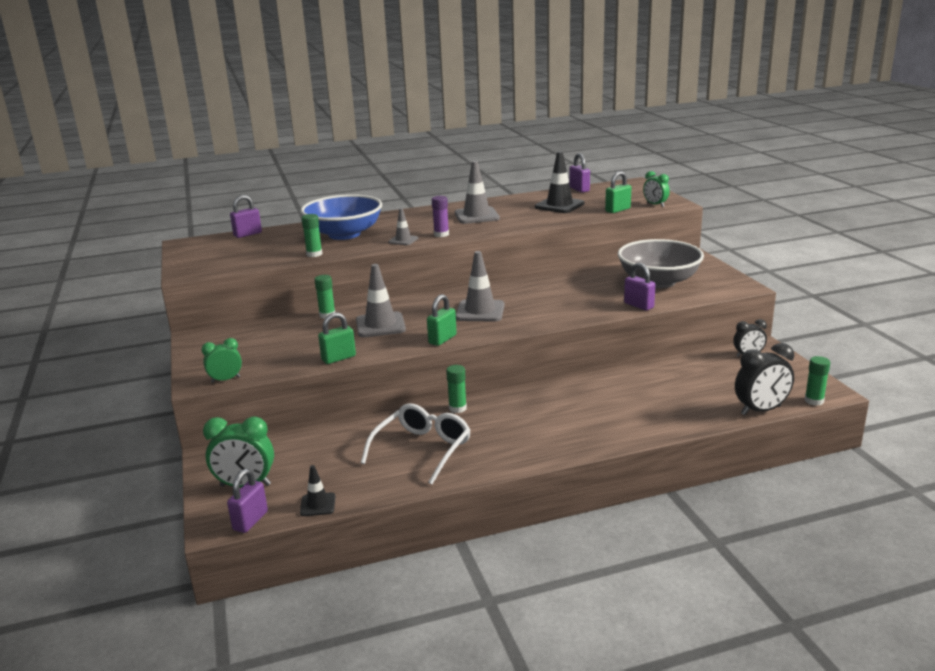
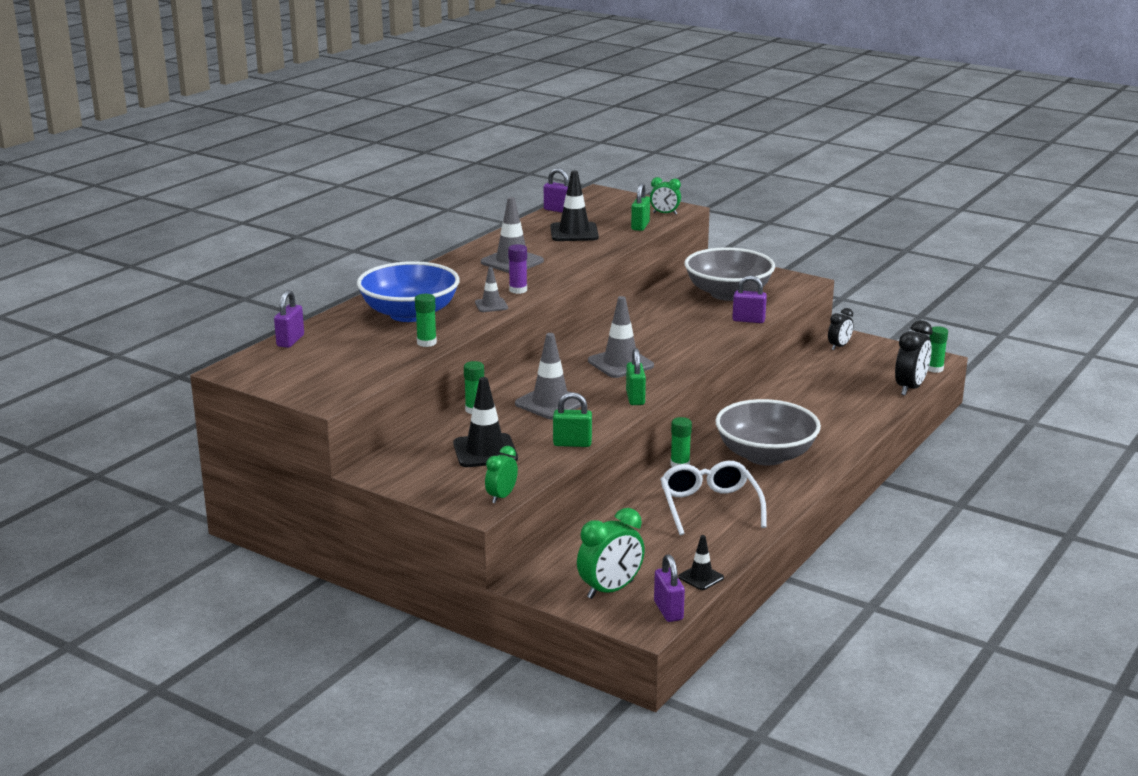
camera: 40 degrees left, 0 degrees up
(278, 345) = (485, 451): none -> black traffic cone
(338, 358) = (572, 443): green padlock -> green padlock turned 75 degrees clockwise
(534, 424) = (765, 455): none -> grey bowl

